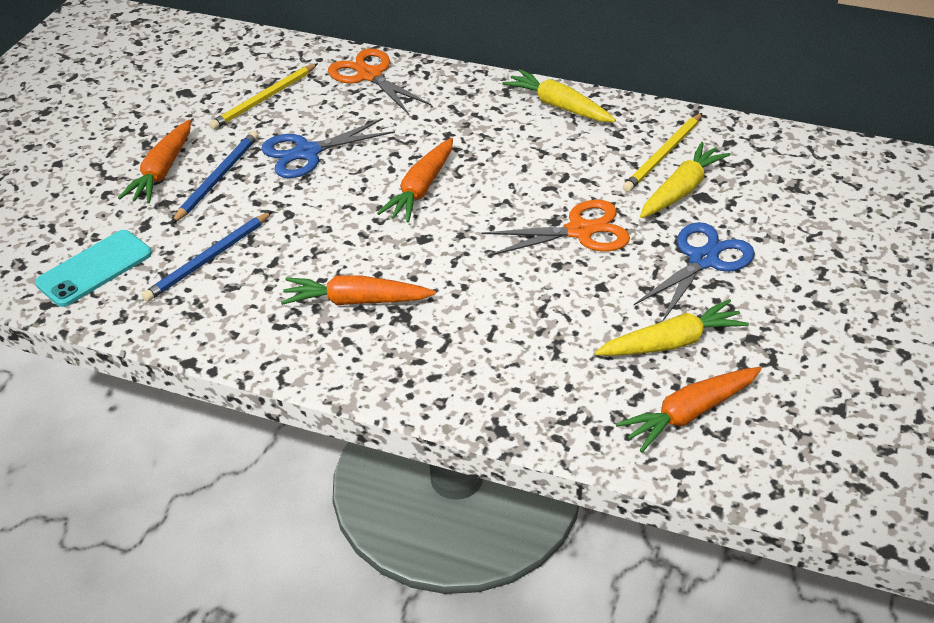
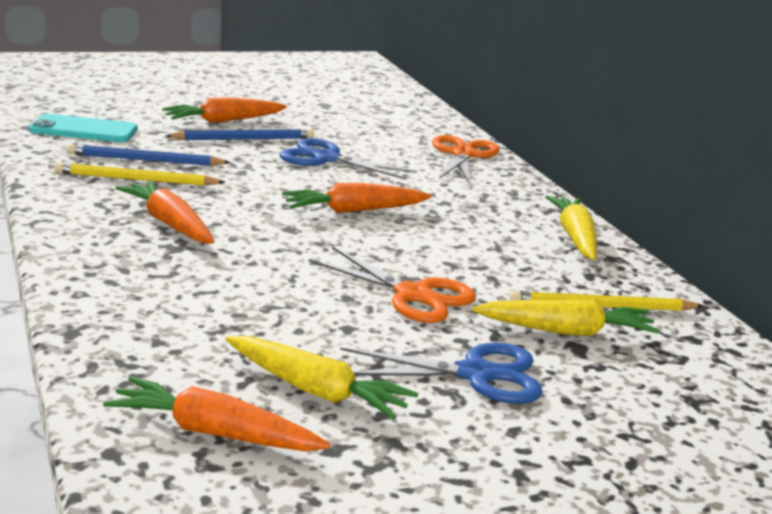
camera: 45 degrees right, 20 degrees down
(264, 99) = (364, 129): yellow pencil -> yellow pencil (136, 179)

